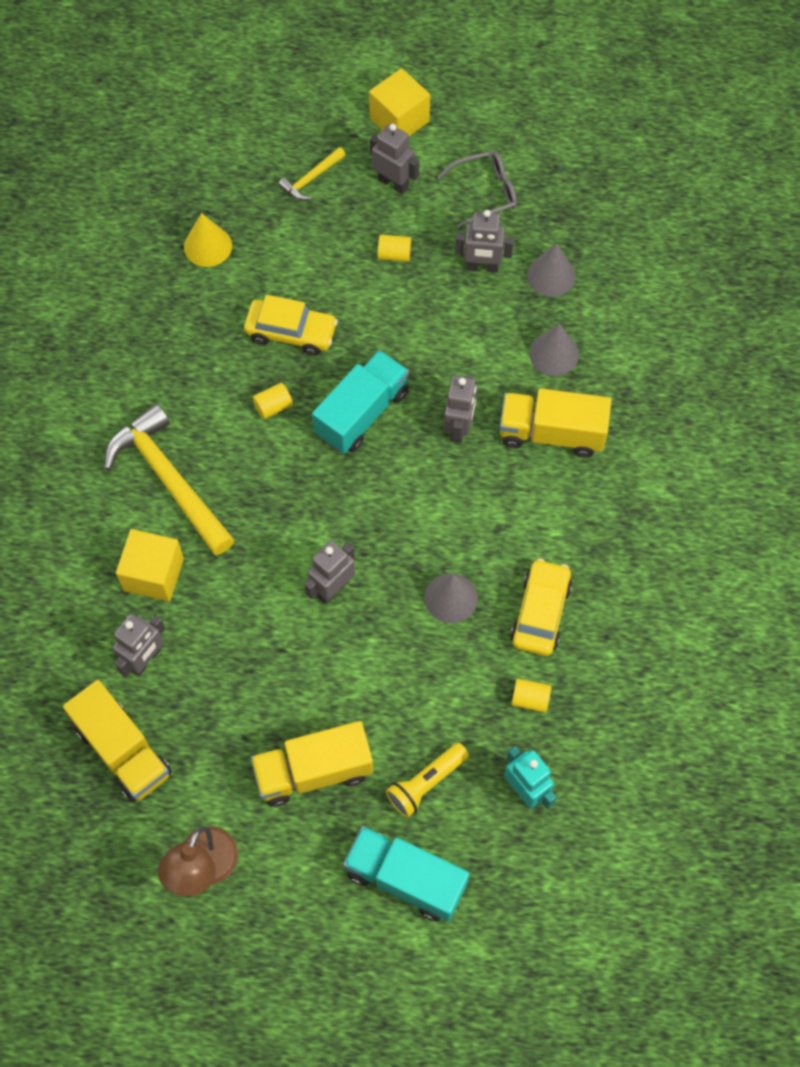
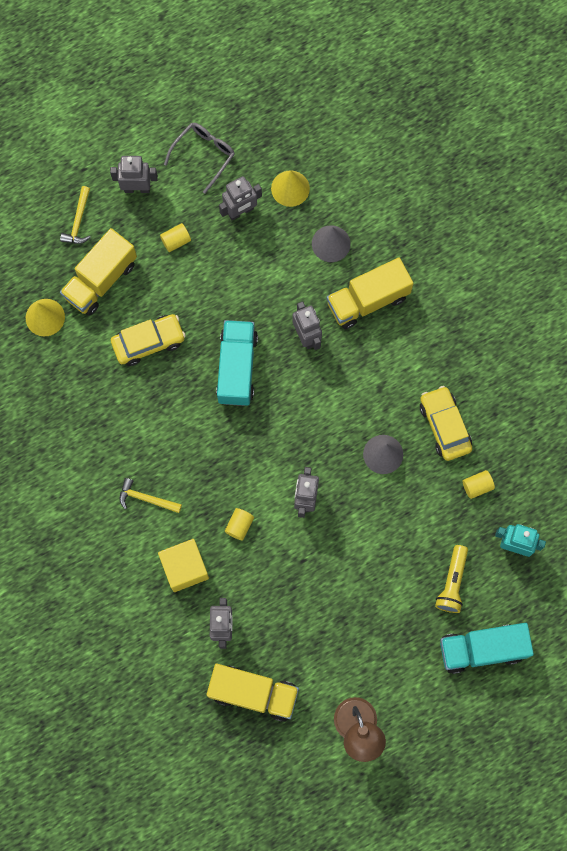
camera: 35 degrees left, 10 degrees up
(169, 480) = (146, 499): yellow hammer -> yellow hammer, size x0.47
(273, 406) = (176, 402): yellow cylinder -> yellow cylinder (239, 525)
(314, 771) = (379, 623): yellow truck -> yellow truck (101, 280)
(399, 120) = (106, 137): yellow cube -> none
(551, 275) = (290, 188): grey cone -> yellow cone

